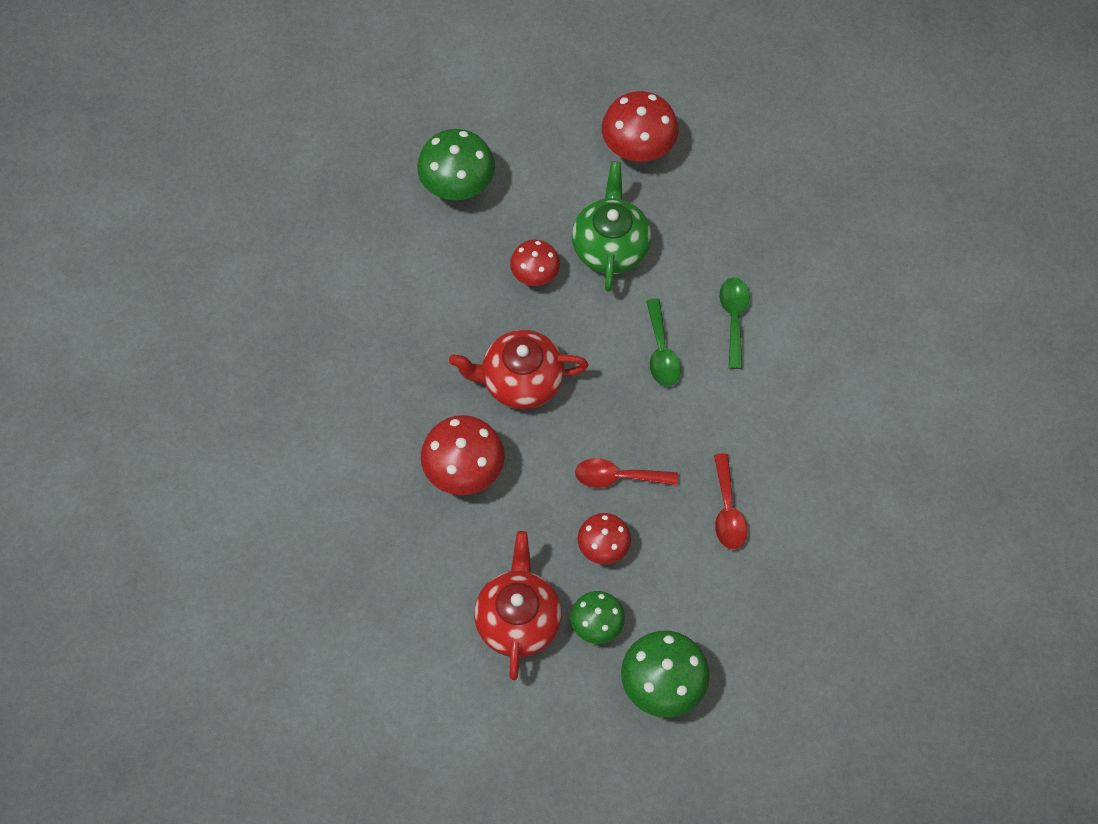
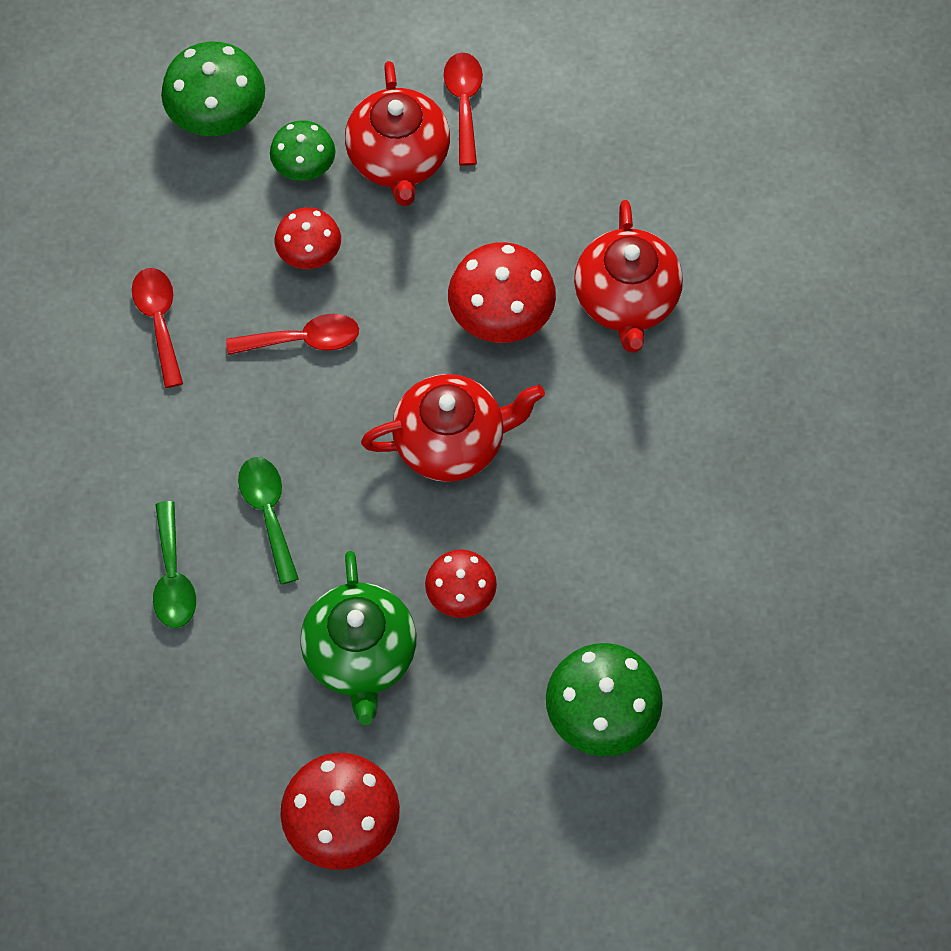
camera: 170 degrees right, 0 degrees up
(365, 468) = (626, 300): none -> red teapot
(454, 662) = (464, 103): none -> red spoon

